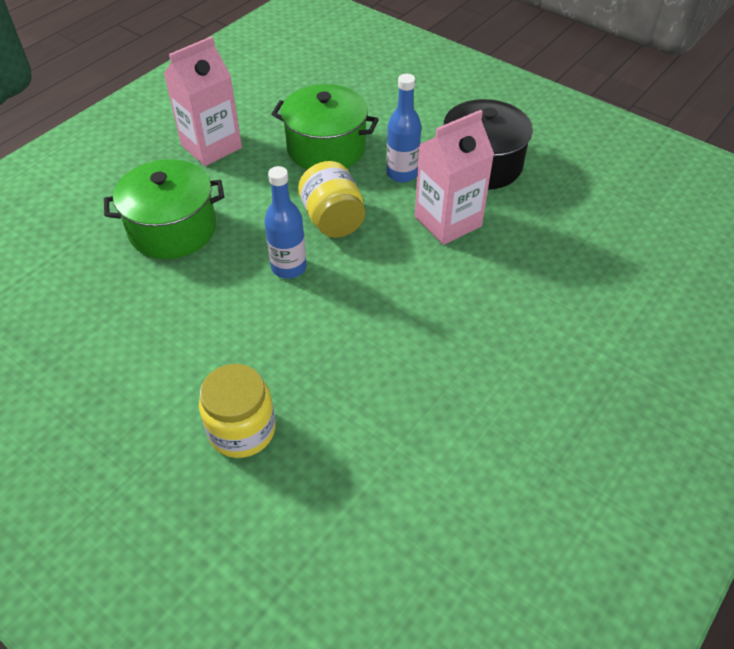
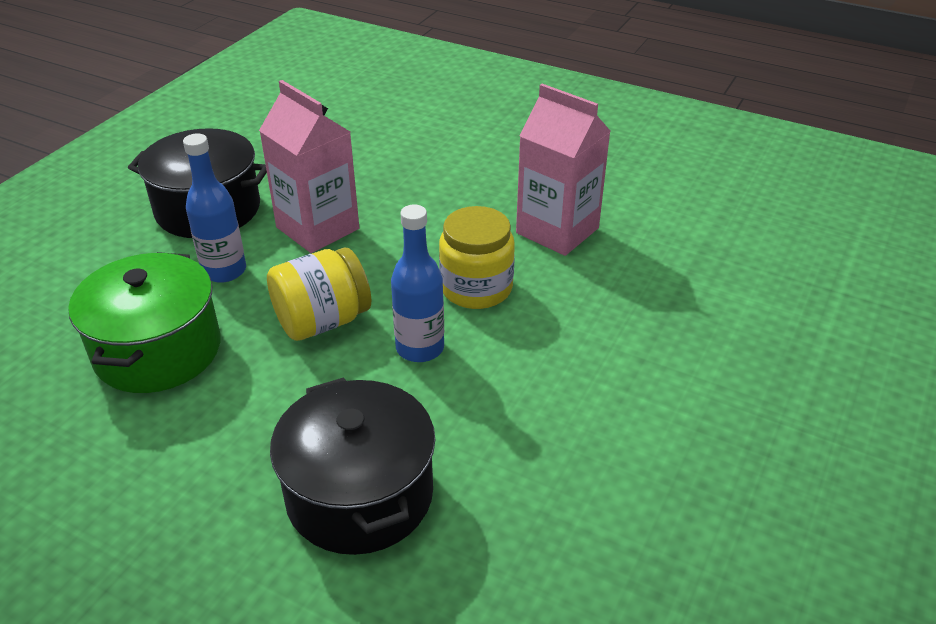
camera: 100 degrees left, 10 degrees down
(173, 229) = (360, 494): green pot -> black pot
(211, 146) = (136, 496): pink carton -> pink carton (557, 230)
(242, 430) = (677, 343): yellow jar -> yellow jar (476, 288)

